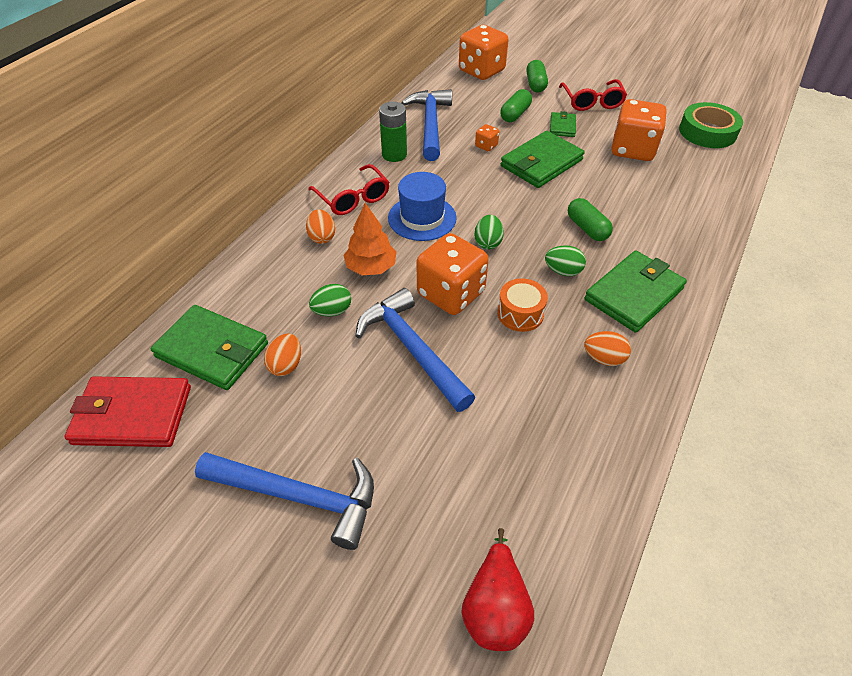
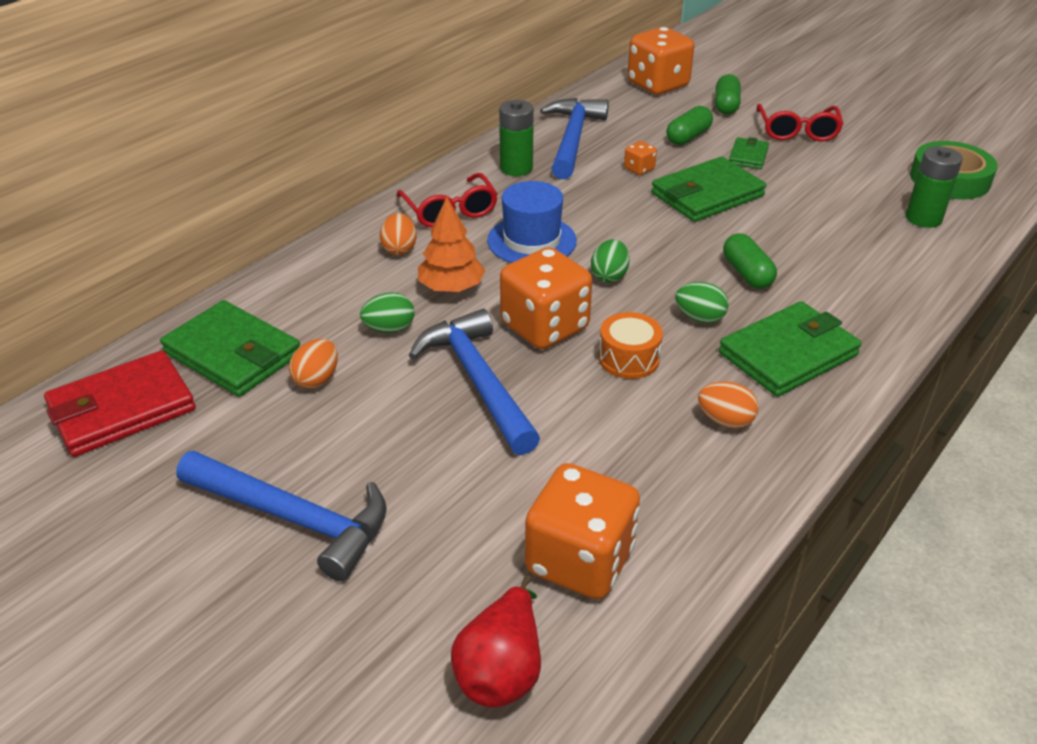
camera: 10 degrees right, 10 degrees down
(132, 415) = (122, 408): red wallet -> red wallet turned 45 degrees counterclockwise
(632, 150) = (837, 190): orange dice -> orange dice (580, 560)
(698, 167) = (923, 218): none -> green battery

